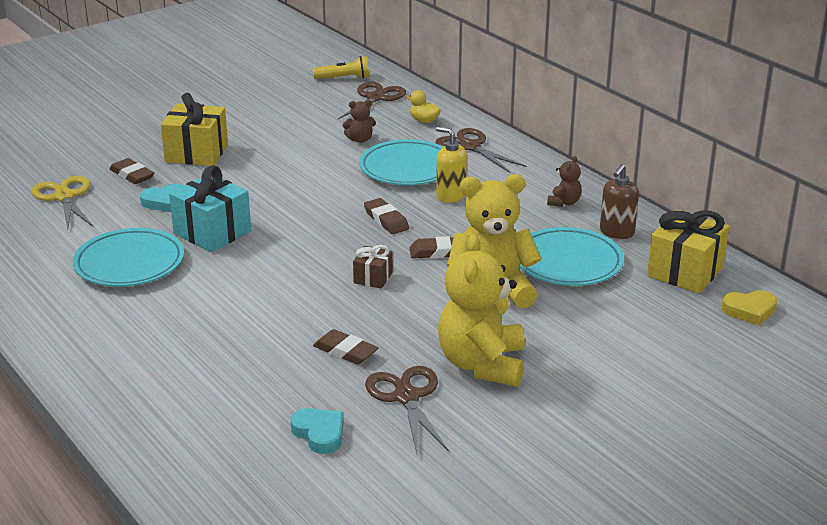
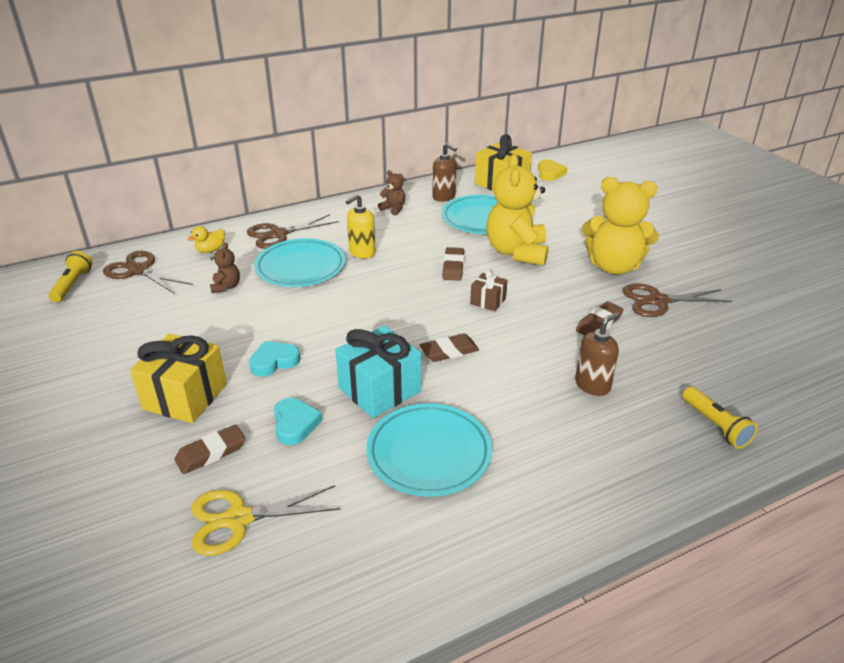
camera: 80 degrees left, 5 degrees up
(169, 423) = (715, 425): none -> yellow flashlight
(230, 346) = (592, 385): none -> brown soap dispenser
(319, 433) = (712, 344): turquoise heart -> turquoise heart (274, 362)
(386, 220) = (391, 286): brown eraser -> brown eraser (449, 351)

